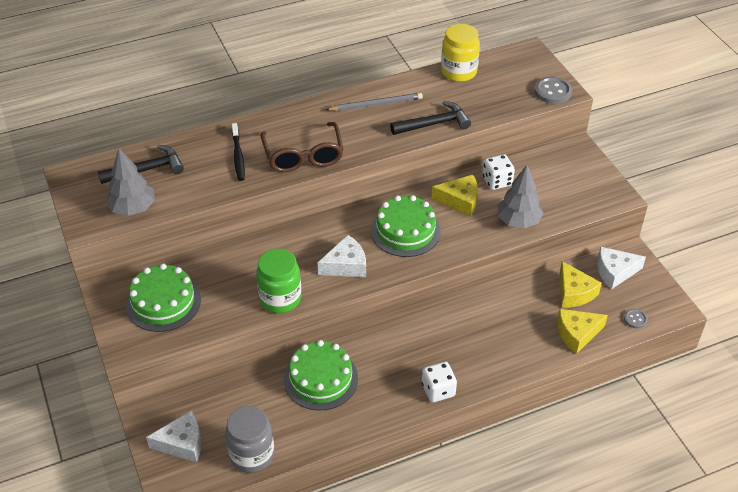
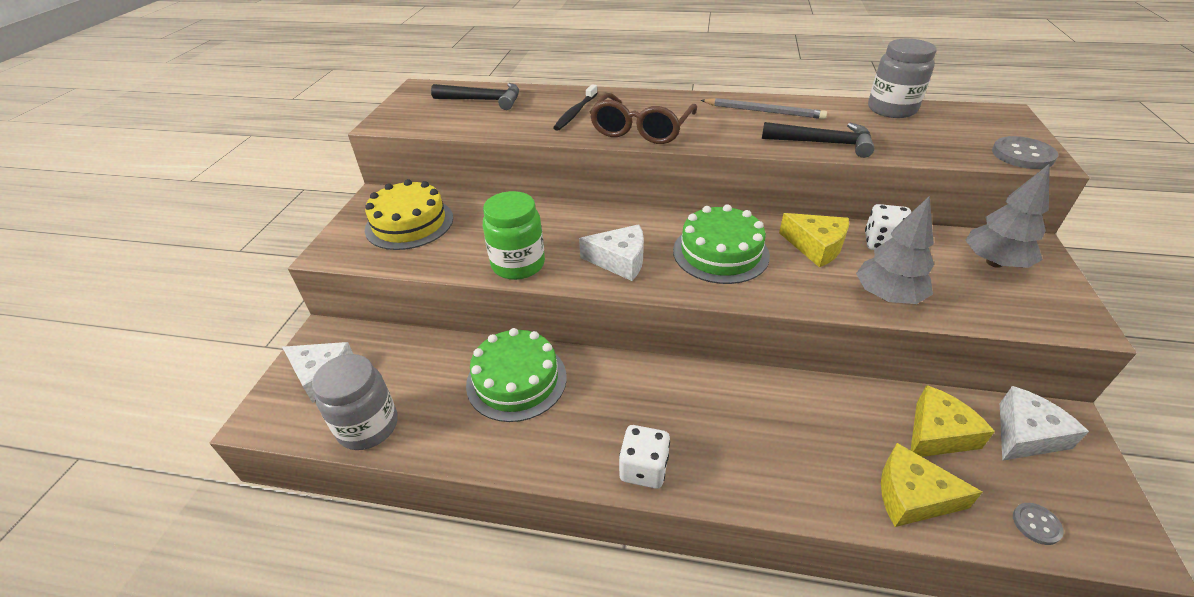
camera: 35 degrees right, 5 degrees down
(133, 208) = (436, 122): grey tree -> grey tree (994, 262)
(163, 302) = (409, 223): green cake -> yellow cake
(458, 72) = (891, 109): yellow jar -> grey jar
(574, 292) = (937, 433): yellow cheese -> yellow cheese turned 135 degrees counterclockwise
(615, 272) = (1026, 434): white cheese -> white cheese turned 120 degrees clockwise

